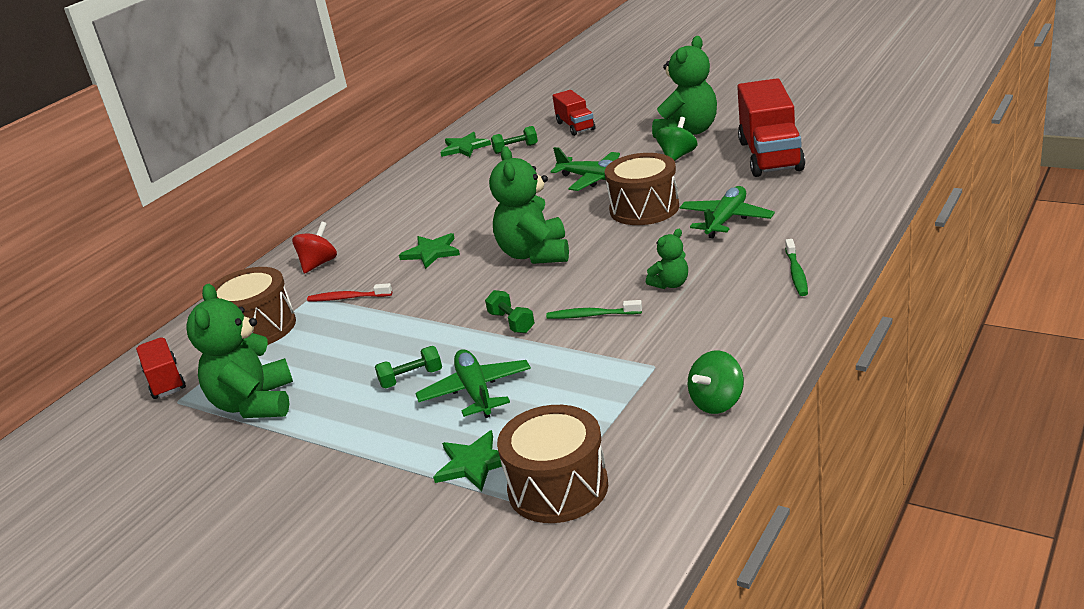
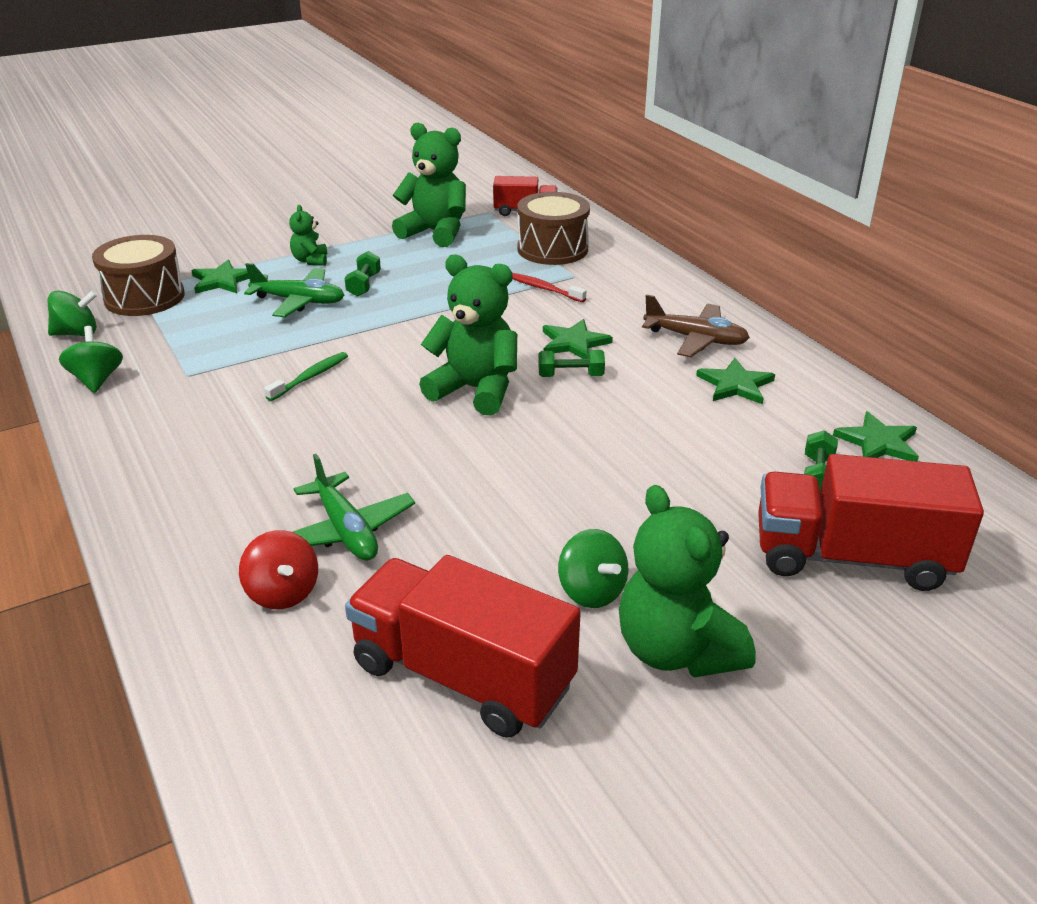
camera: 115 degrees right, 5 degrees up
(319, 264) = (640, 290): red spinning top -> red spinning top (283, 592)
(347, 298) = (544, 289): red toothbrush -> red toothbrush turned 90 degrees counterclockwise
(386, 221) = (695, 339): none -> brown plane
(438, 192) = (735, 384): none -> green star
(511, 322) = (368, 341): green dumbbell -> green dumbbell (570, 376)
(575, 126) = (852, 557): red truck -> red truck, size x1.82
(594, 179) = (615, 494): green plane -> none
(644, 208) = (470, 491): brown drum -> none
(668, 474) = (77, 333): none -> green spinning top
(670, 284) = (284, 434): green teddy bear -> green teddy bear (310, 260)
(796, 273) = (165, 511): green toothbrush -> none

